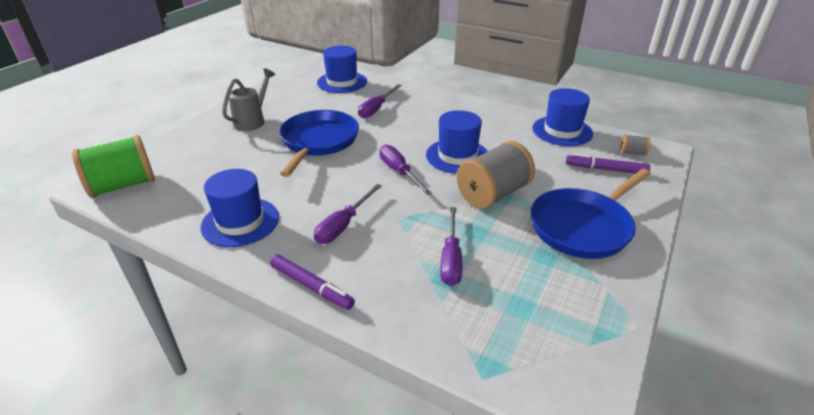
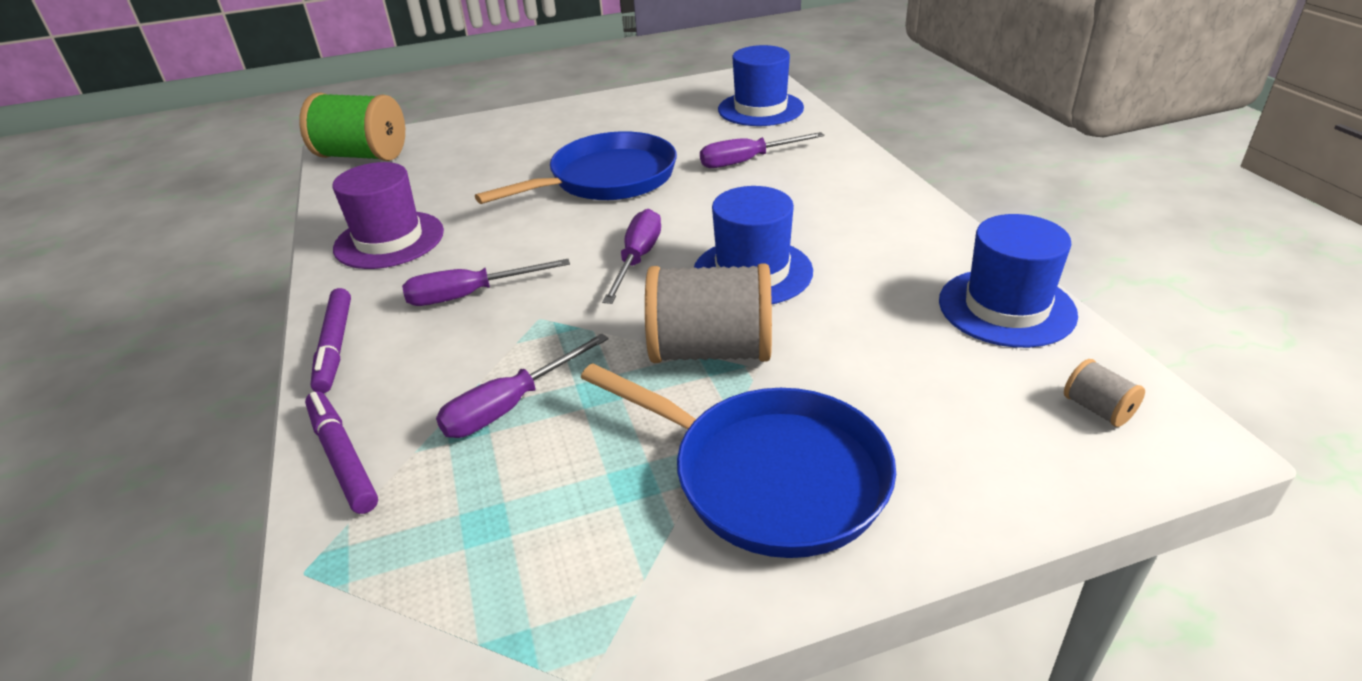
camera: 45 degrees right, 0 degrees up
(240, 222) = (389, 240): blue hat -> purple hat
(252, 121) = (577, 127): grey watering can -> none
(583, 226) = (769, 476): blue pan -> blue pan turned 150 degrees counterclockwise
(606, 169) = (980, 410): purple marker -> purple marker (342, 458)

